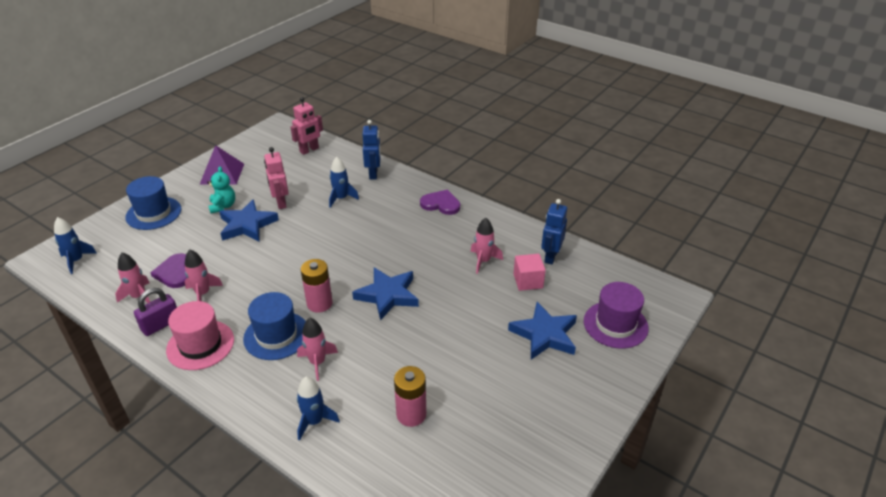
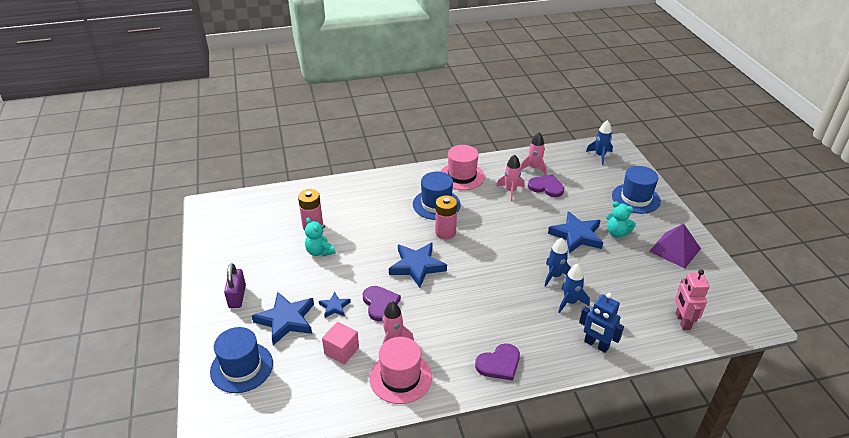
camera: 130 degrees right, 0 degrees up
(161, 324) = (497, 168): purple padlock -> purple padlock (237, 296)
(280, 203) = (595, 264): pink robot -> none
(314, 421) = (354, 192): blue rocket -> blue rocket (555, 276)
(317, 362) = (394, 210): pink rocket -> none
(442, 376) = (319, 252): none -> turquoise teddy bear
(457, 290) = (380, 304): none -> purple heart
(494, 315) = (334, 307): none -> blue star
(509, 239) = (400, 377): none -> pink hat
(550, 256) = (349, 388): blue robot -> none
(615, 324) = (241, 367): purple hat -> blue hat

